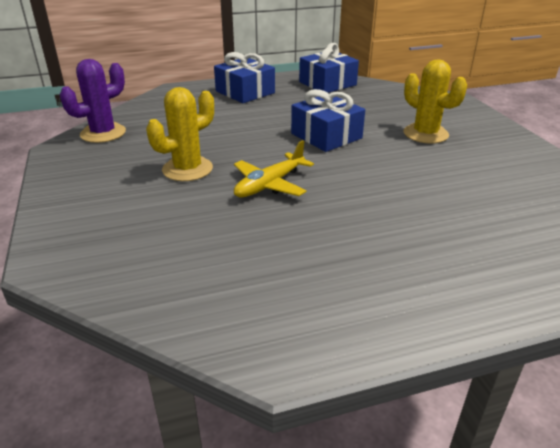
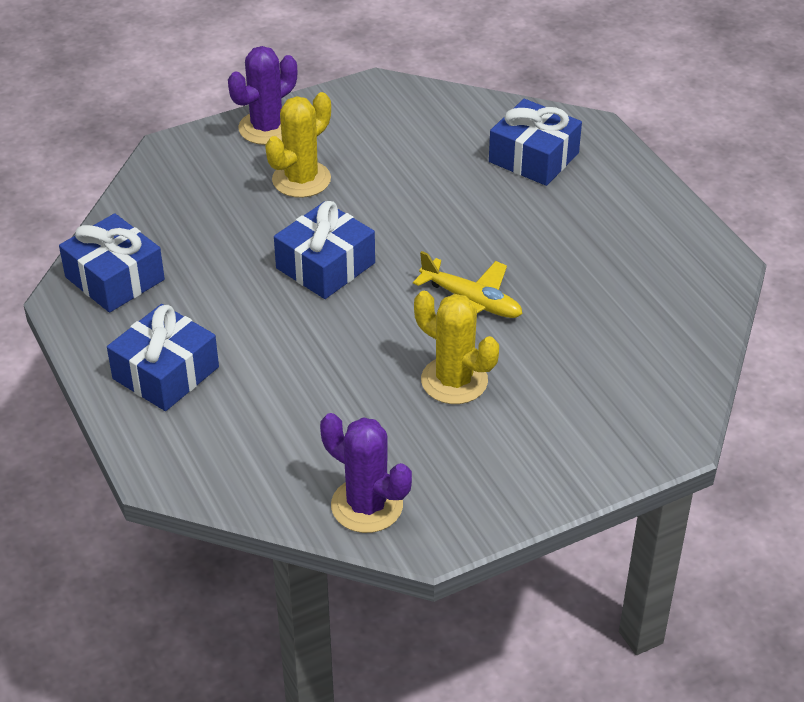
camera: 100 degrees left, 10 degrees up
(478, 242) = (533, 157): none -> blue gift
(487, 126) = (267, 128): none -> purple cactus

